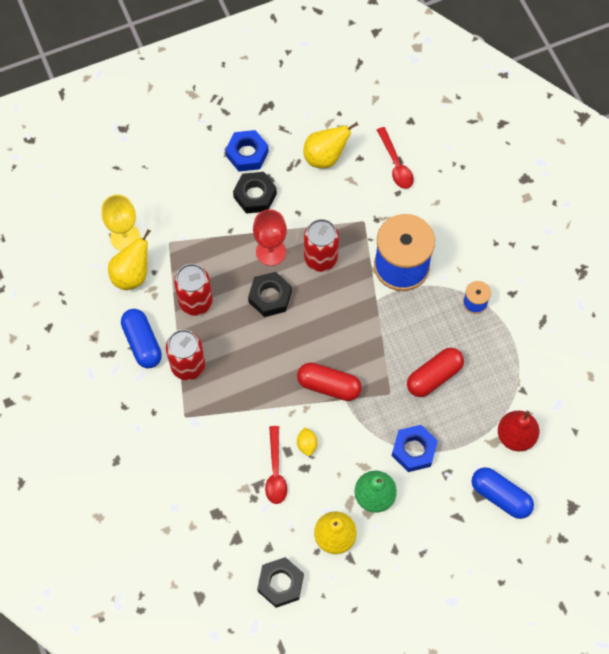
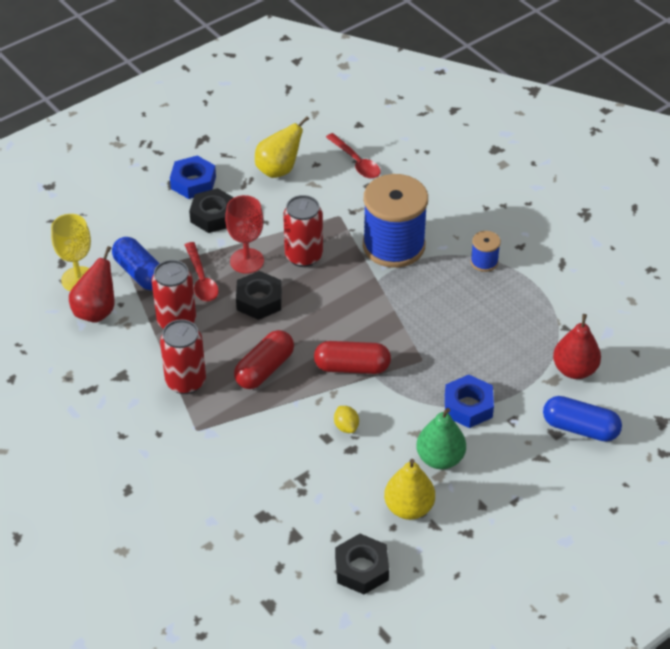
camera: 15 degrees left, 20 degrees down
(132, 275) = (96, 311): yellow pear -> red pear
(142, 343) = (126, 371): blue capsule -> blue capsule (140, 273)
(275, 471) = (318, 460): red spoon -> red spoon (201, 279)
(434, 376) = (465, 335): red capsule -> red capsule (264, 369)

